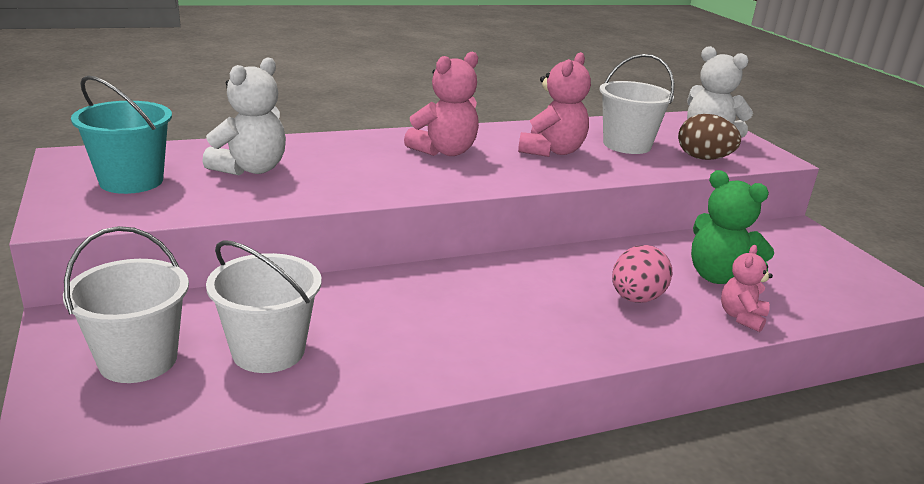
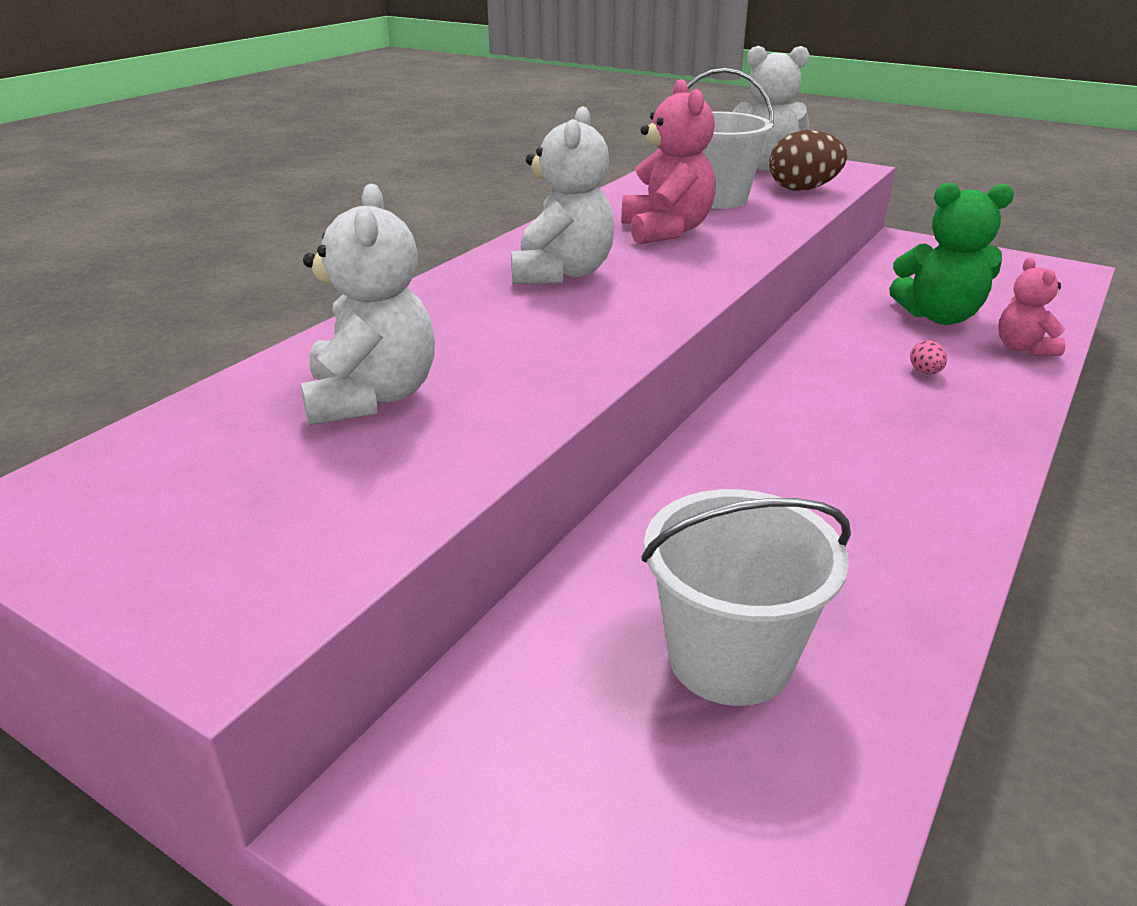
camera: 35 degrees left, 5 degrees up
(131, 181) = (218, 502): turquoise bucket -> none
(138, 360) = (597, 796): white bucket -> none
(444, 151) = (562, 273): pink teddy bear -> white teddy bear
(636, 298) = (925, 372): pink egg -> pink egg, size x0.45

